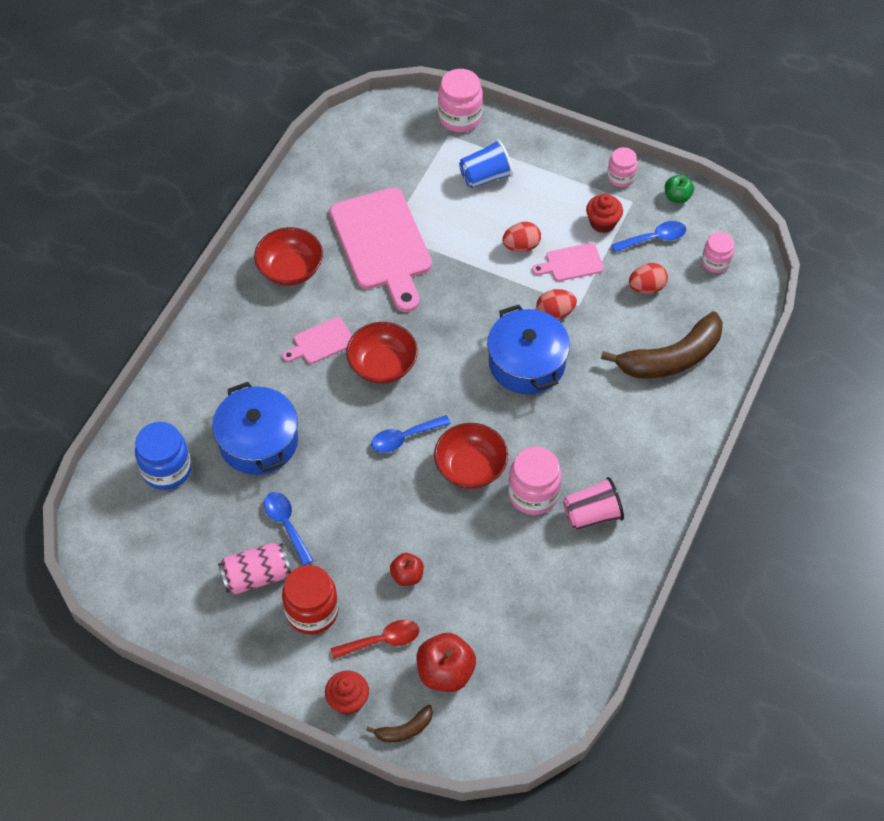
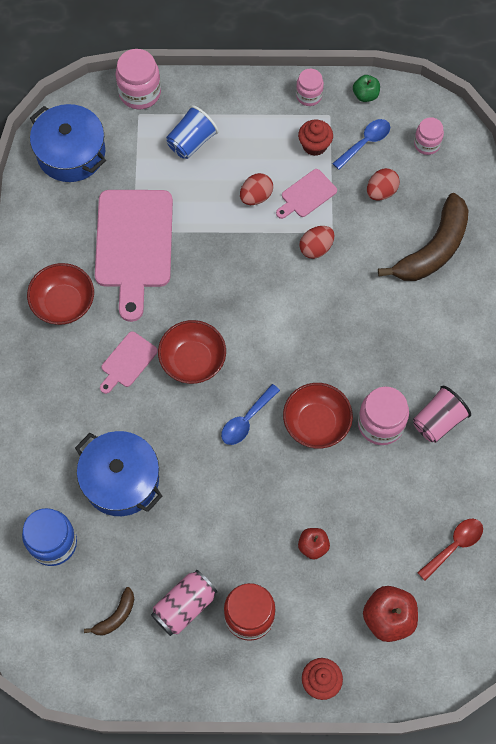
camera: 25 degrees left, 10 degrees up
(286, 524) = (186, 546): blue spoon -> none
(382, 244) = (133, 245): pink cutting board -> pink cutting board turned 45 degrees clockwise
(382, 640) = (322, 614): red spoon -> red spoon (454, 546)
(405, 729) = (381, 684): brown banana -> brown banana (116, 616)
(527, 363) = (315, 305): blue pot -> blue pot (71, 153)

